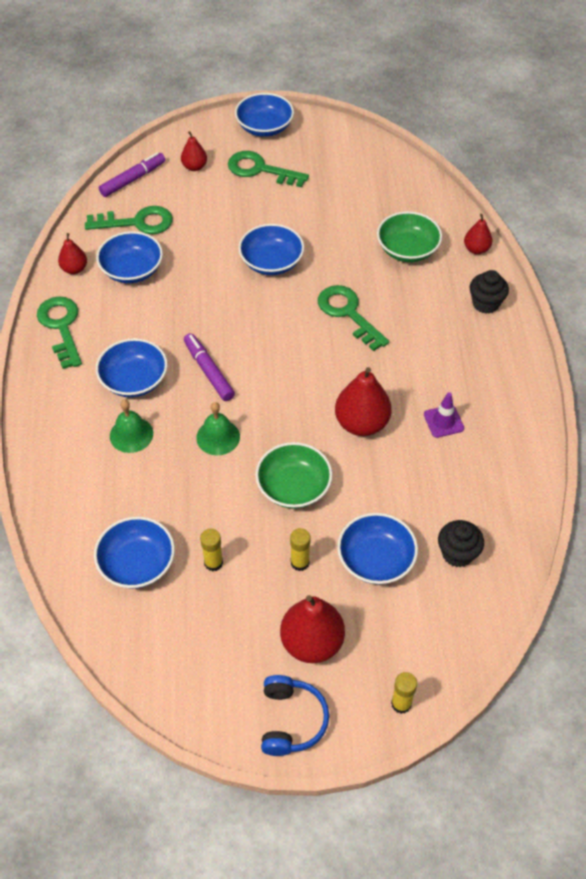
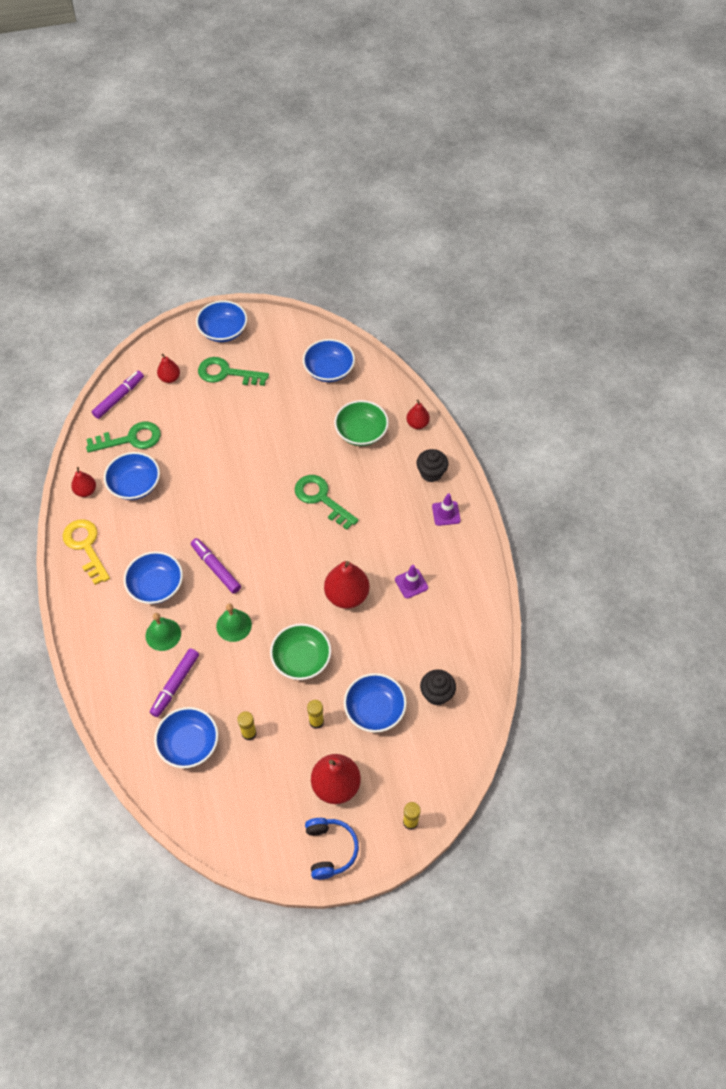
camera: 10 degrees left, 5 degrees up
(61, 327) = (86, 546): green key -> yellow key
(134, 493) = (175, 685): none -> purple marker
(271, 262) = (250, 460): blue bowl -> blue bowl (329, 370)
(497, 350) = (446, 513): none -> purple traffic cone

